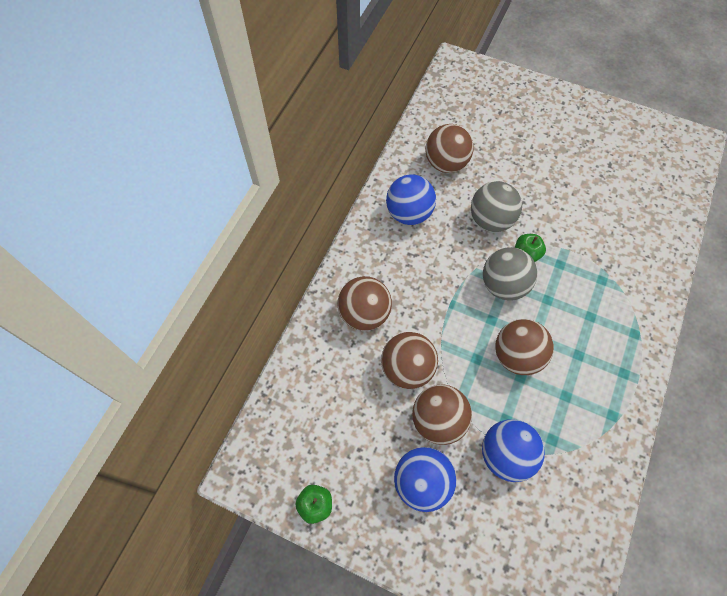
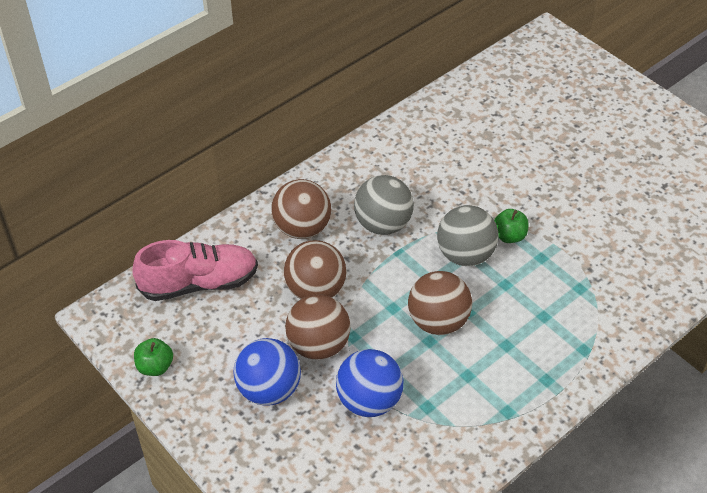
camera: 25 degrees right, 15 degrees down
(308, 404) = (199, 283): none -> pink shoe
(409, 213) = (405, 157): blue ball -> none
(446, 163) = (474, 125): brown ball -> none
(491, 220) = (490, 192): grey ball -> grey ball (383, 224)

